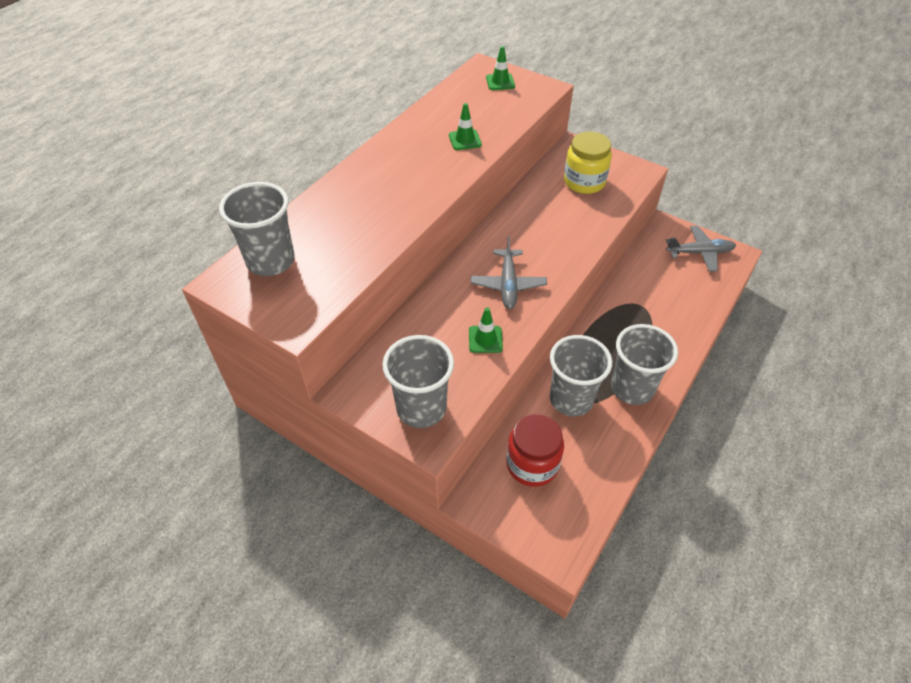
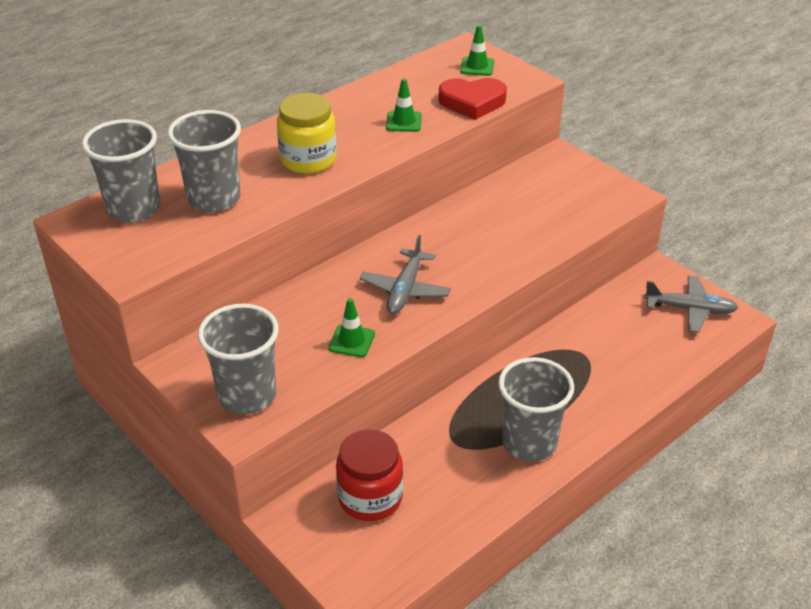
camera: 15 degrees right, 10 degrees down
(511, 114) = (472, 102): none -> red heart
(571, 399) = (448, 439): grey cup -> grey cup (214, 199)
(584, 182) = (551, 196): yellow jar -> yellow jar (308, 159)

